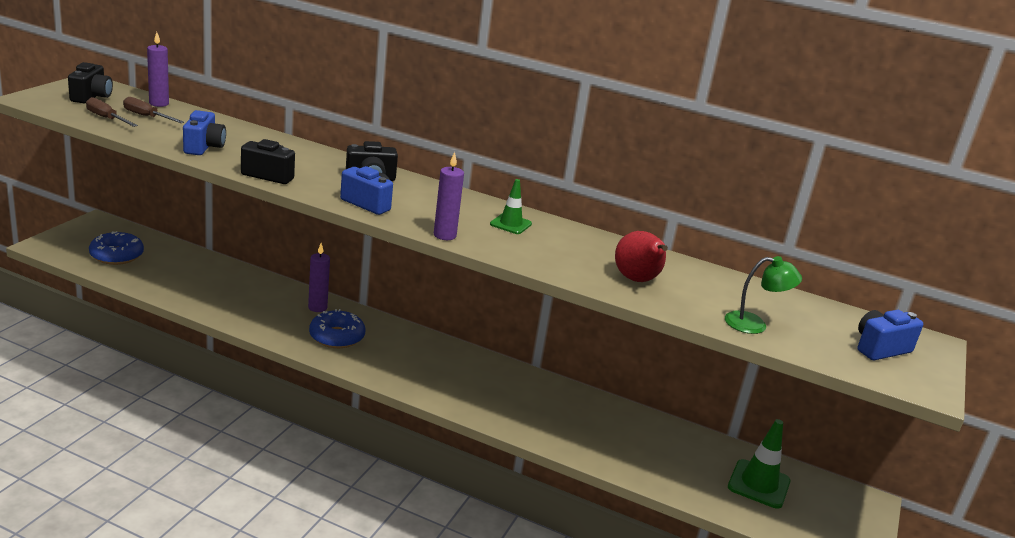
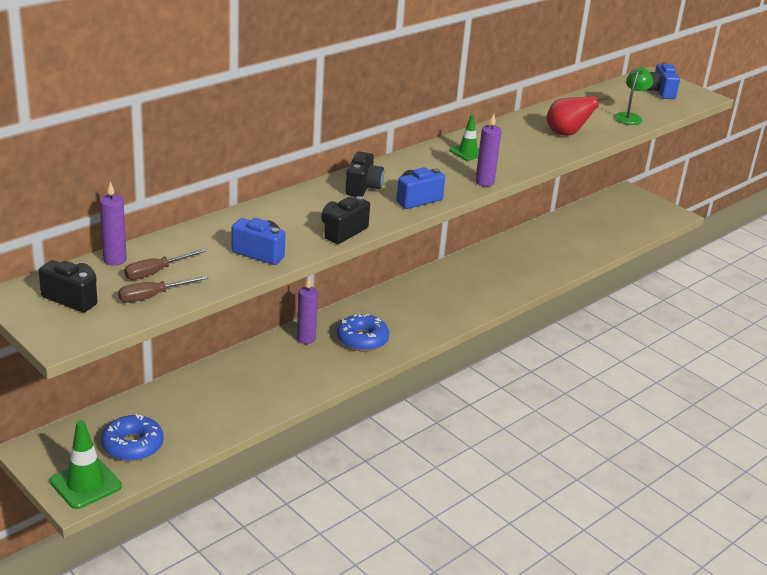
camera: 65 degrees left, 5 degrees up
(758, 484) = (605, 220): green traffic cone -> green traffic cone (85, 484)

